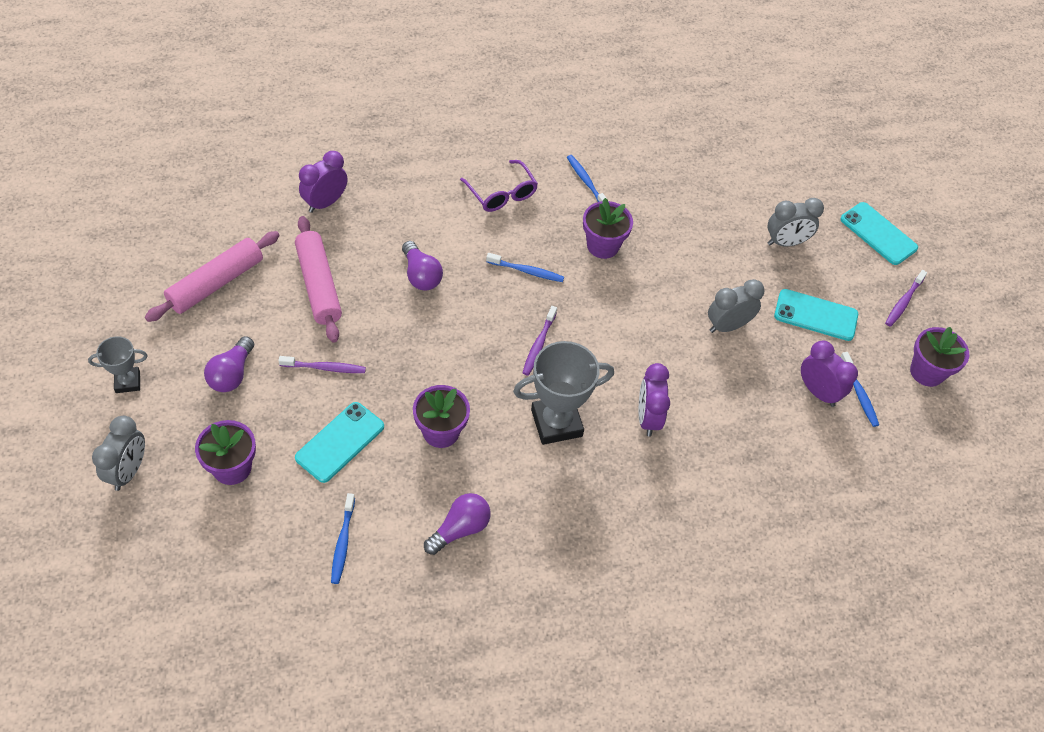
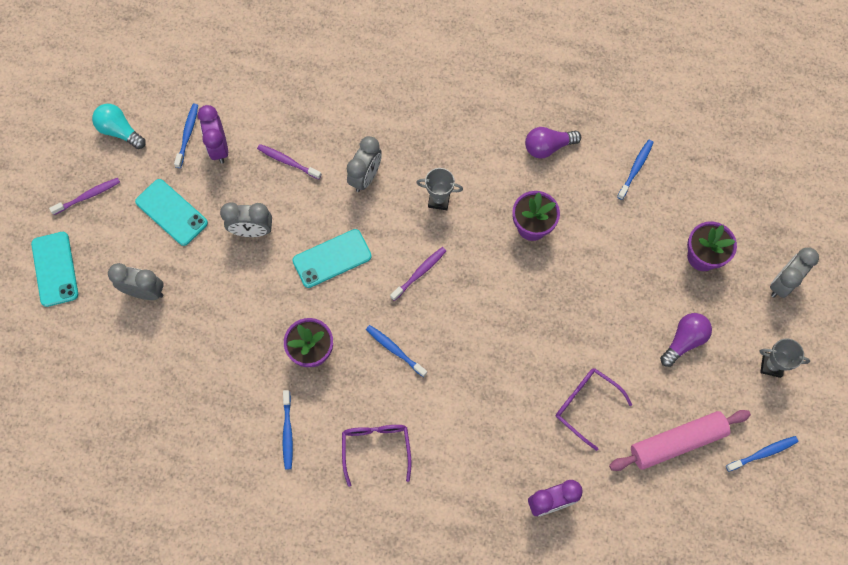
camera: 150 degrees left, 15 degrees up
(124, 301) = (763, 453): none -> blue toothbrush
(319, 285) = (585, 405): pink rolling pin -> purple glasses
(325, 368) = (605, 318): purple toothbrush -> purple toothbrush (288, 161)
(340, 442) = (613, 247): turquoise phone -> turquoise phone (332, 258)
(421, 275) = (491, 381): purple light bulb -> none
(556, 423) = (439, 200): grey trophy -> grey trophy, size x0.55
(648, 418) = (365, 177): purple clock -> grey clock
(927, 372) = (120, 131): purple flower pot -> turquoise light bulb

